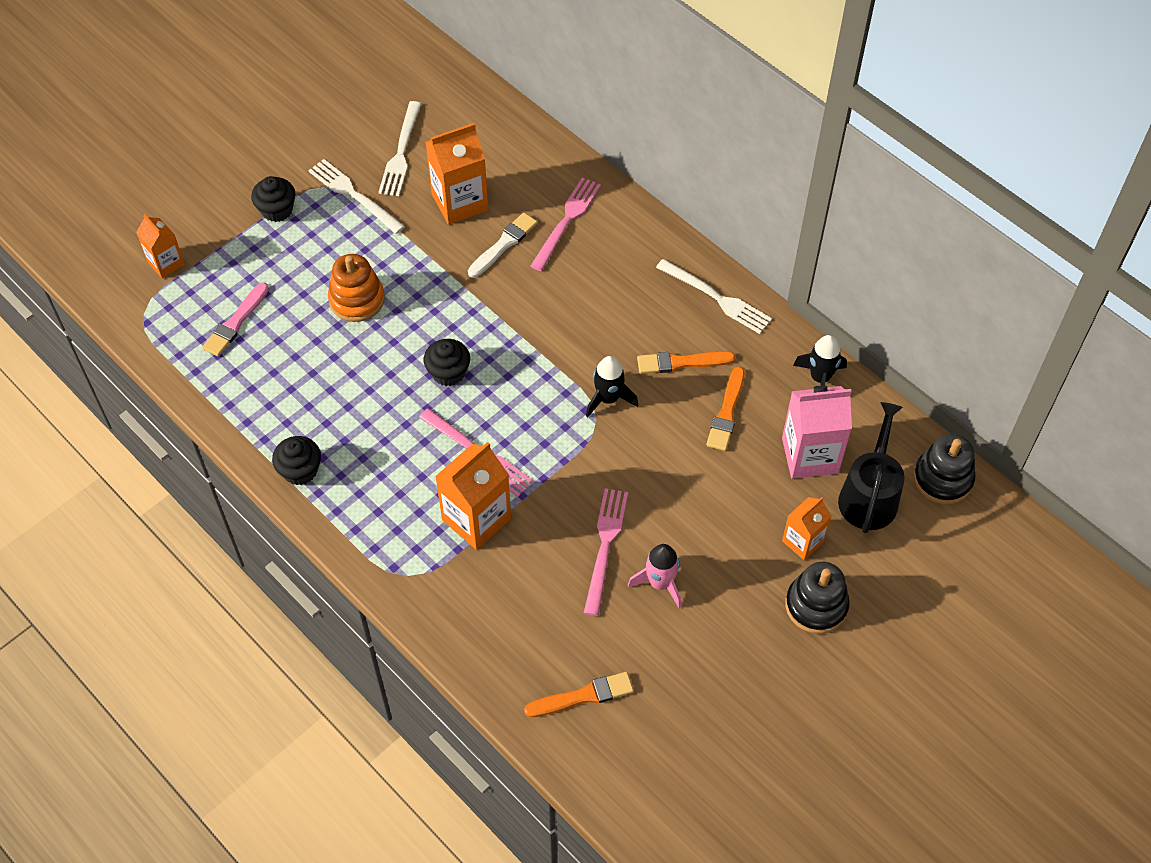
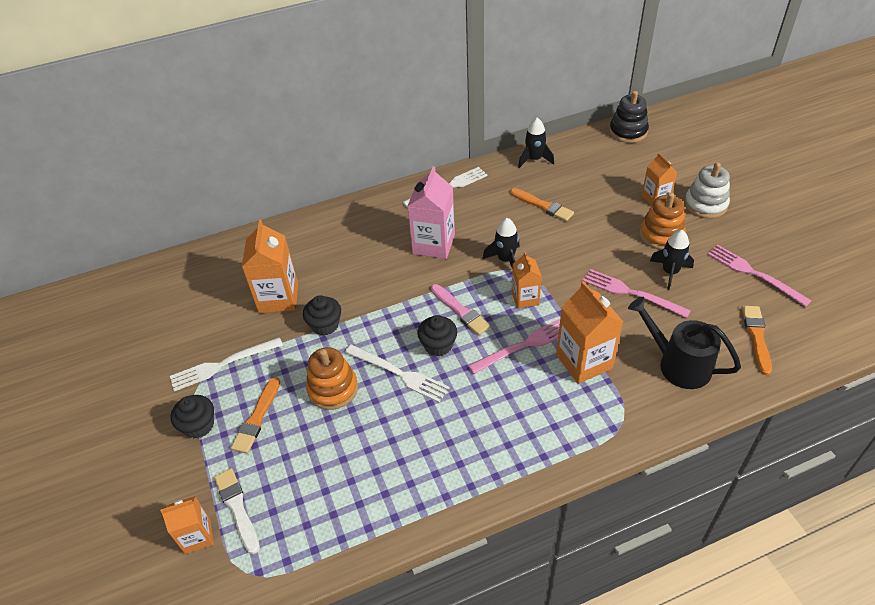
camera: 65 degrees left, 10 degrees down
(236, 322) = (304, 489): pink brush -> pink brush (460, 311)
(300, 470) = (491, 475): black cupcake -> black cupcake (325, 325)
(401, 152) = (202, 322): white fork -> white fork (399, 374)
(503, 244) = (336, 282): white brush -> white brush (237, 508)
(552, 436) = (525, 298): none -> orange carton
(566, 221) = (337, 242): pink fork -> pink fork (754, 274)
(660, 583) = (670, 272): pink rocket -> black rocket
(681, 362) = (492, 216): orange brush -> orange brush (257, 418)
(728, 561) = (661, 235): none -> orange stacking toy
(810, 455) = (591, 178): pink carton -> pink carton (433, 244)
(816, 605) = (705, 204): black stacking toy -> white stacking toy
(869, 496) = (630, 162): black watering can -> black watering can (678, 364)

